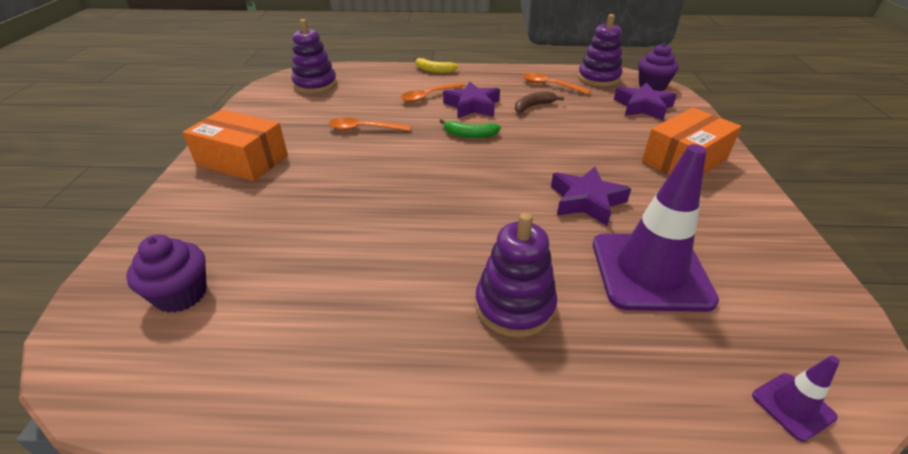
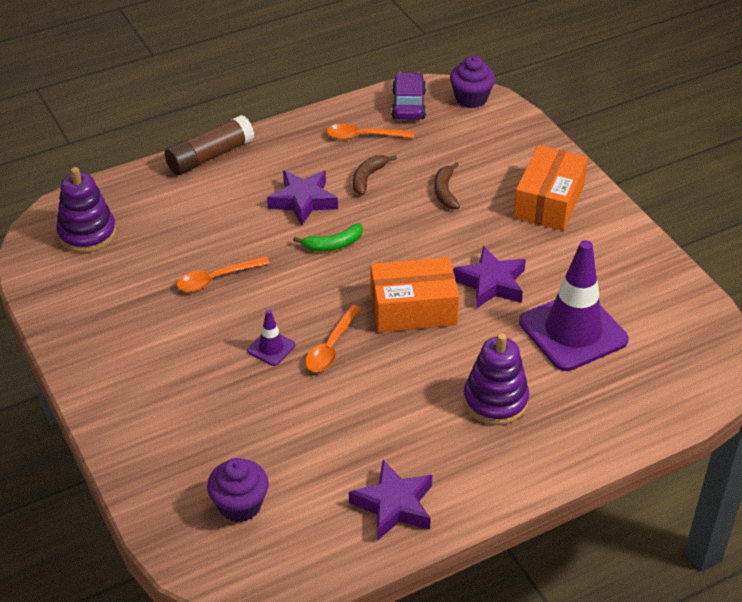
camera: 30 degrees left, 5 degrees up
(242, 160) = (131, 369): orange box -> orange box (413, 309)
(428, 96) = (242, 203): orange spoon -> orange spoon (331, 347)
(434, 70) = (210, 156): yellow banana -> brown glue stick
(590, 129) = (445, 192): none -> brown banana
(598, 78) = (408, 105): purple stacking toy -> purple car
(643, 107) = (478, 138): purple star -> purple star (394, 505)
(793, 406) = (693, 390): purple traffic cone -> purple traffic cone (271, 348)

